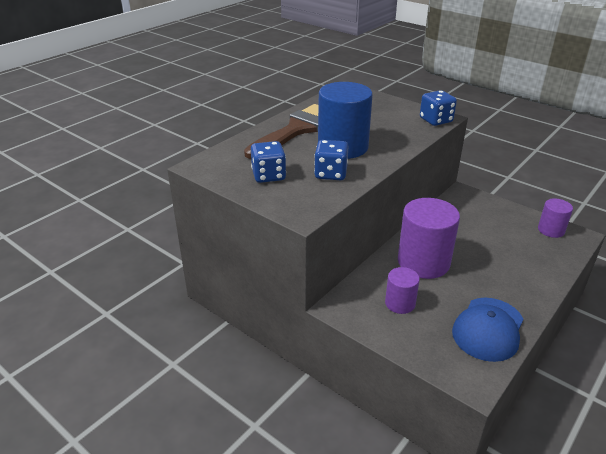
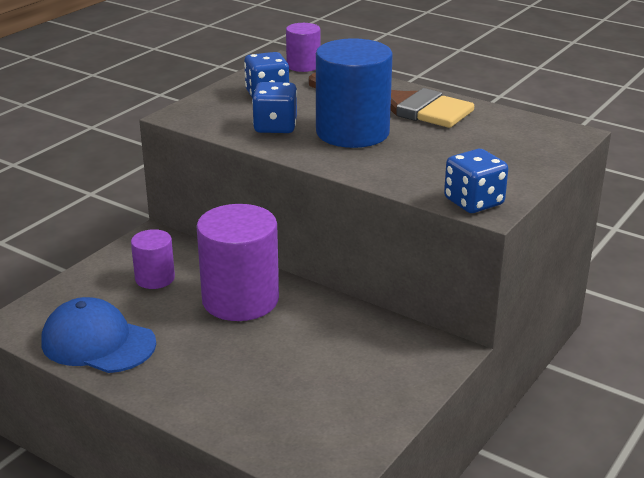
camera: 85 degrees right, 5 degrees down
(551, 230) = (342, 443): purple cylinder -> purple cylinder (303, 66)

